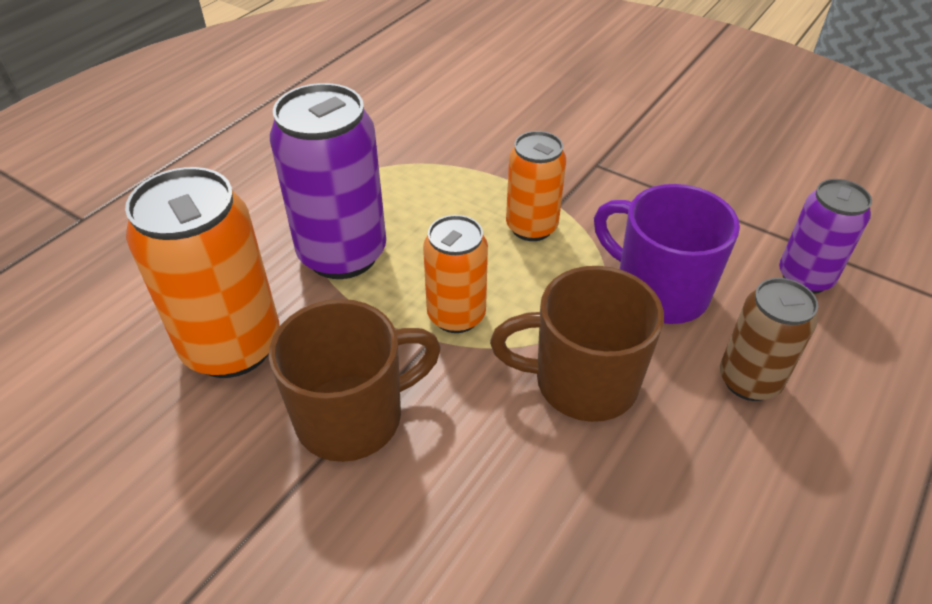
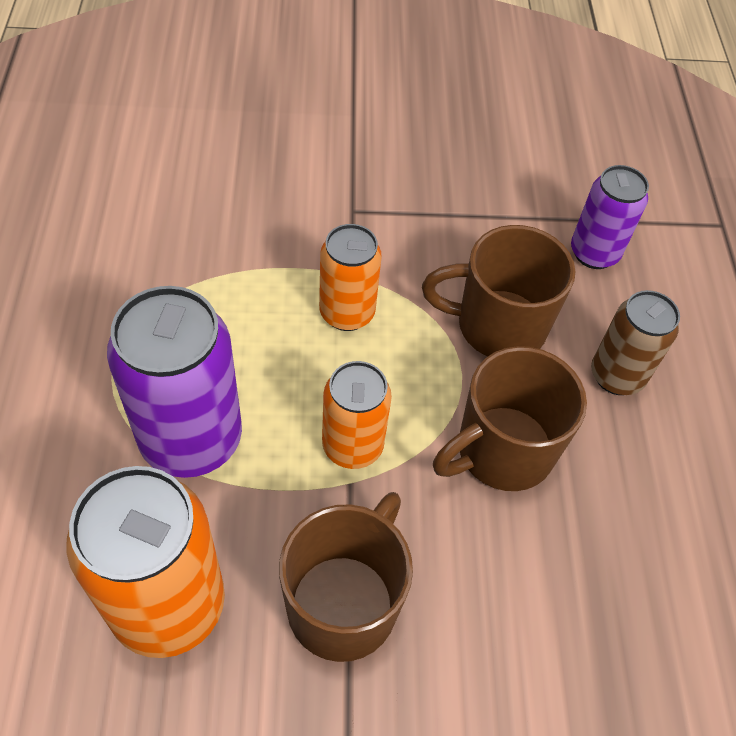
camera: 40 degrees left, 10 degrees up
(659, 291) = (498, 326): purple mug -> brown mug

